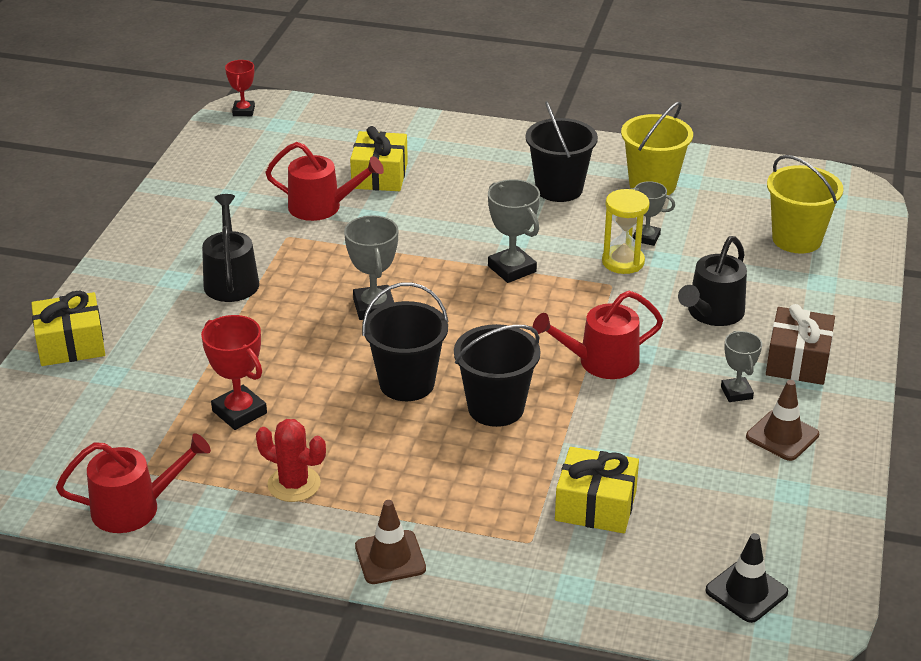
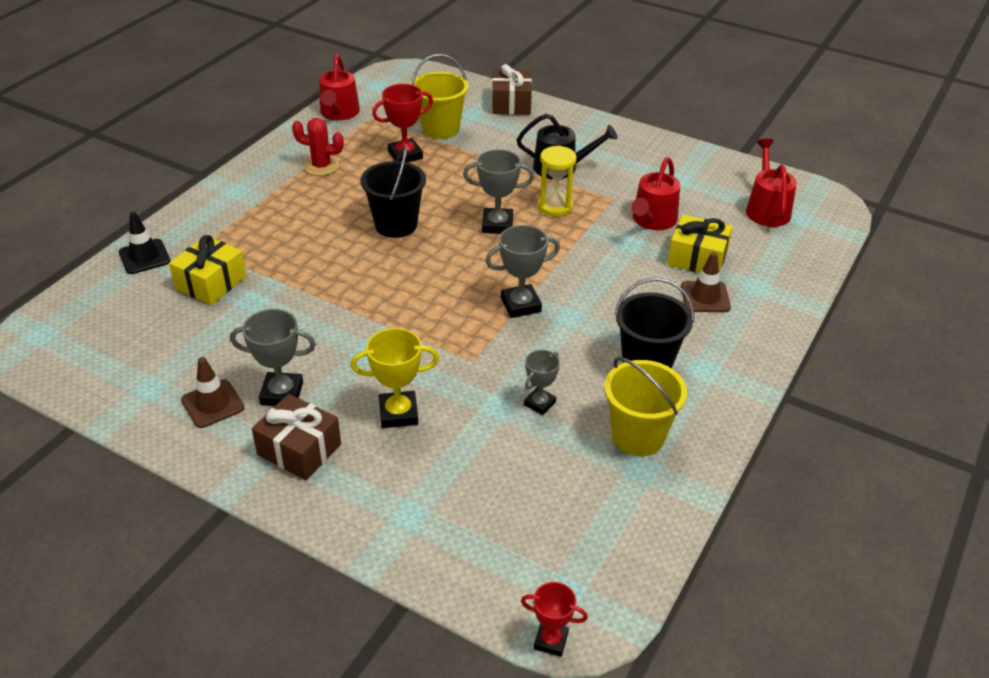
camera: 105 degrees right, 5 degrees up
(71, 344) = (511, 103): yellow gift -> brown gift
(243, 111) = (826, 201): red trophy -> red trophy (551, 641)
(294, 484) = (321, 166): red cactus -> red cactus turned 60 degrees clockwise
(390, 557) = (230, 191): brown traffic cone -> brown traffic cone (705, 297)
(496, 408) = (344, 259): black bucket -> none
(601, 362) = (367, 325): red watering can -> red watering can (766, 209)
(623, 262) = (504, 376): yellow hourglass -> yellow hourglass (555, 206)
(712, 313) = (398, 413): black watering can -> yellow trophy
(736, 393) = (282, 393): grey trophy -> grey trophy, size x1.55
(746, 591) = (78, 330): black traffic cone -> black traffic cone (144, 257)
(796, 239) = (495, 523): yellow bucket -> yellow bucket (440, 129)

